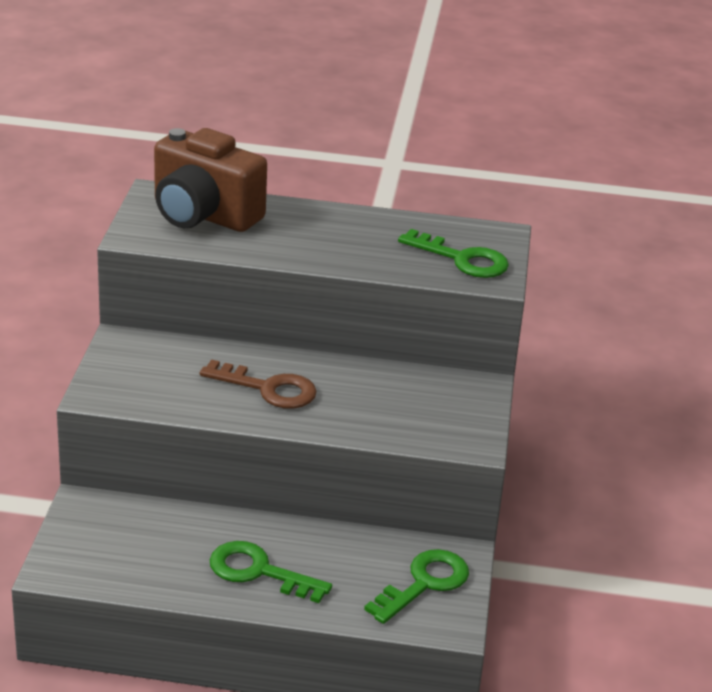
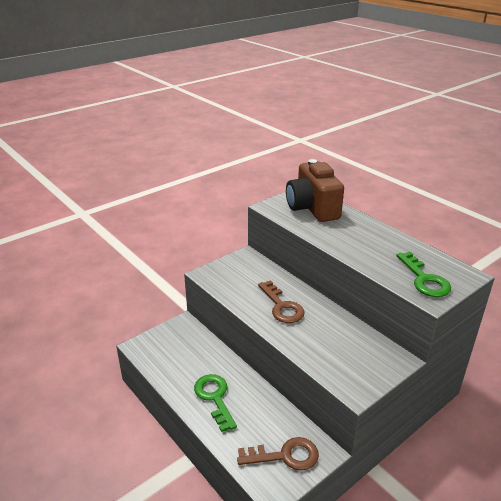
camera: 45 degrees right, 0 degrees up
(424, 583) = (285, 456): green key -> brown key

